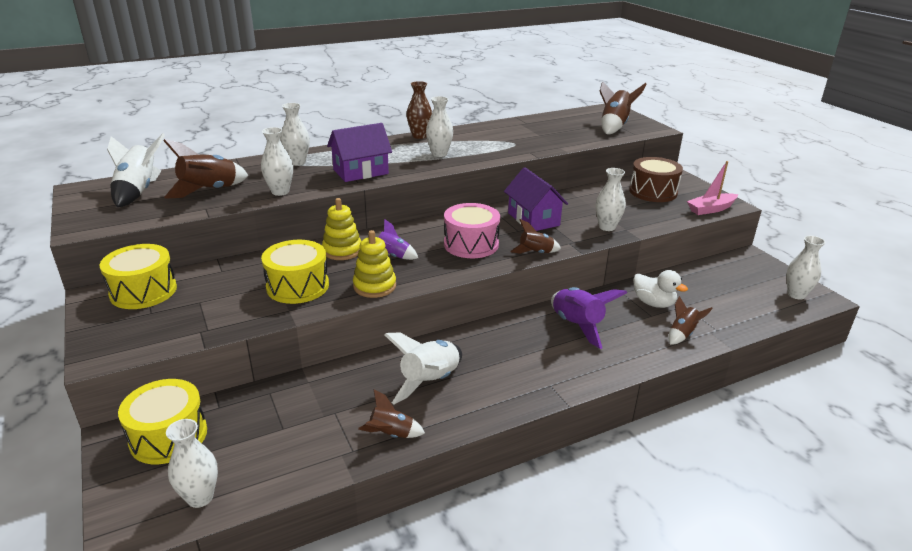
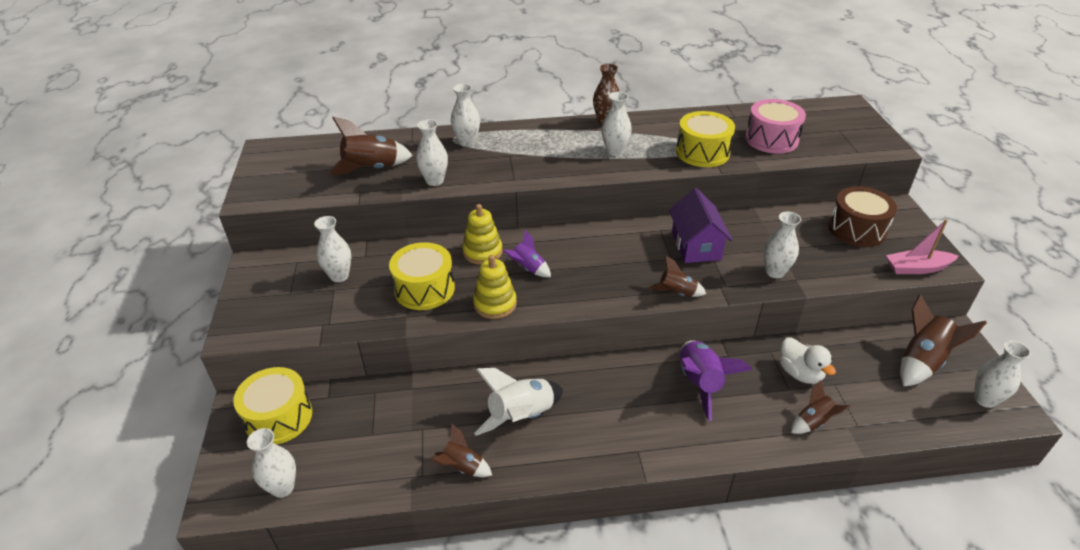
camera: 20 degrees right, 10 degrees up
(138, 191) = (311, 159): white rocket -> none
(143, 291) = (292, 267): yellow drum -> yellow drum (702, 152)
(200, 290) = (339, 276): none -> white vase
(360, 172) = (523, 165): purple house -> none
(471, 244) = (613, 268): pink drum -> pink drum (771, 139)
(614, 126) = (838, 136): brown rocket -> brown rocket (922, 361)

